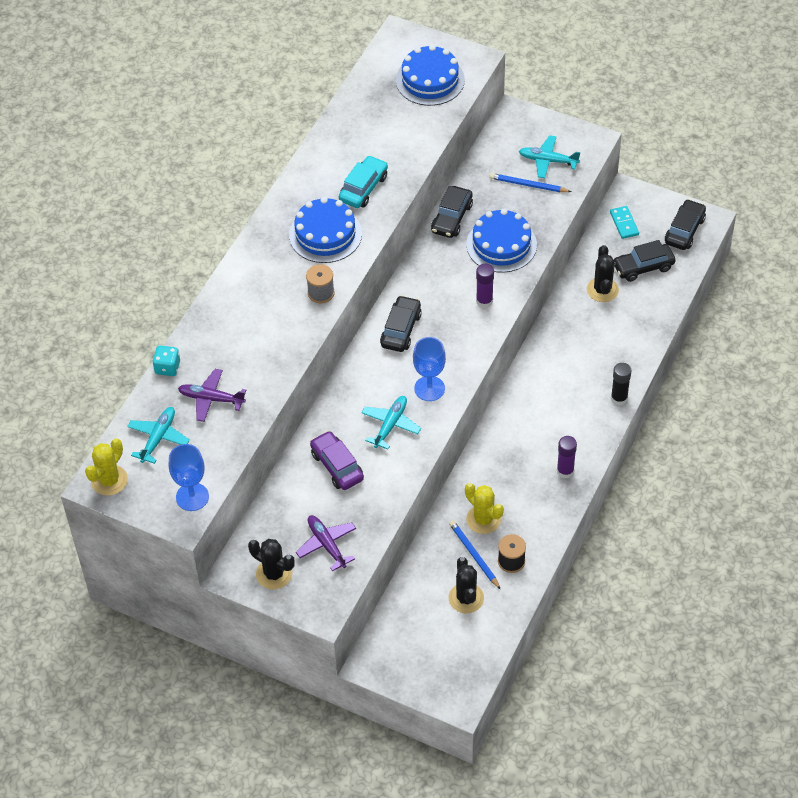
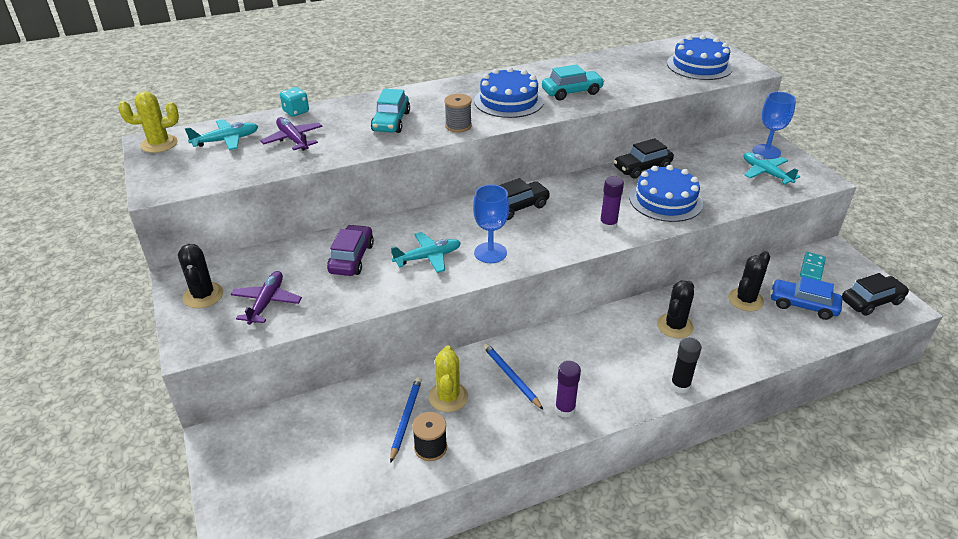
camera: 40 degrees right, 15 degrees down
(192, 497) = (185, 181): blue goblet -> blue goblet (766, 152)
(262, 325) = (391, 122): none -> turquoise car
(466, 598) = (355, 448): black cactus -> black cactus (675, 326)
(528, 185) = (731, 179): blue pencil -> blue pencil (511, 377)
(643, 267) = (803, 305): black car -> blue car

